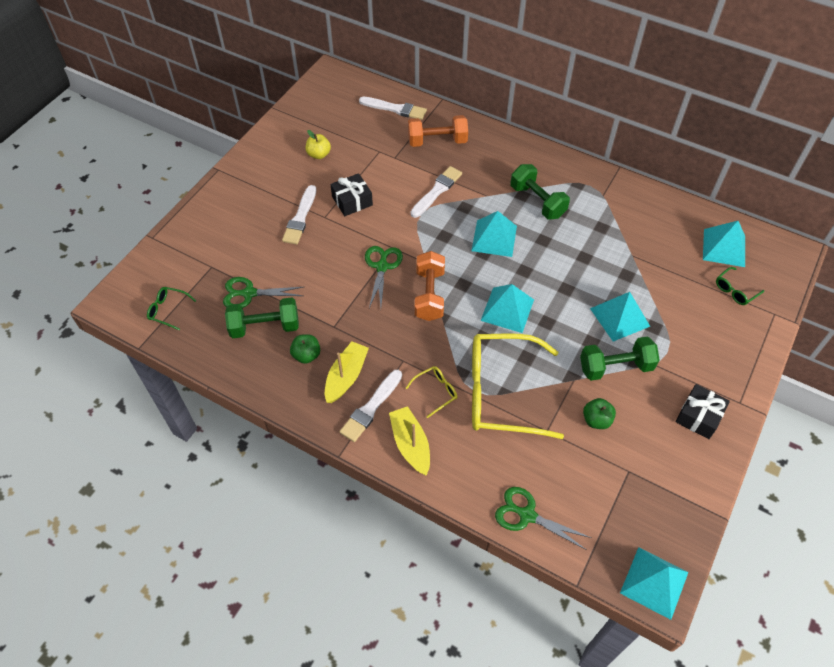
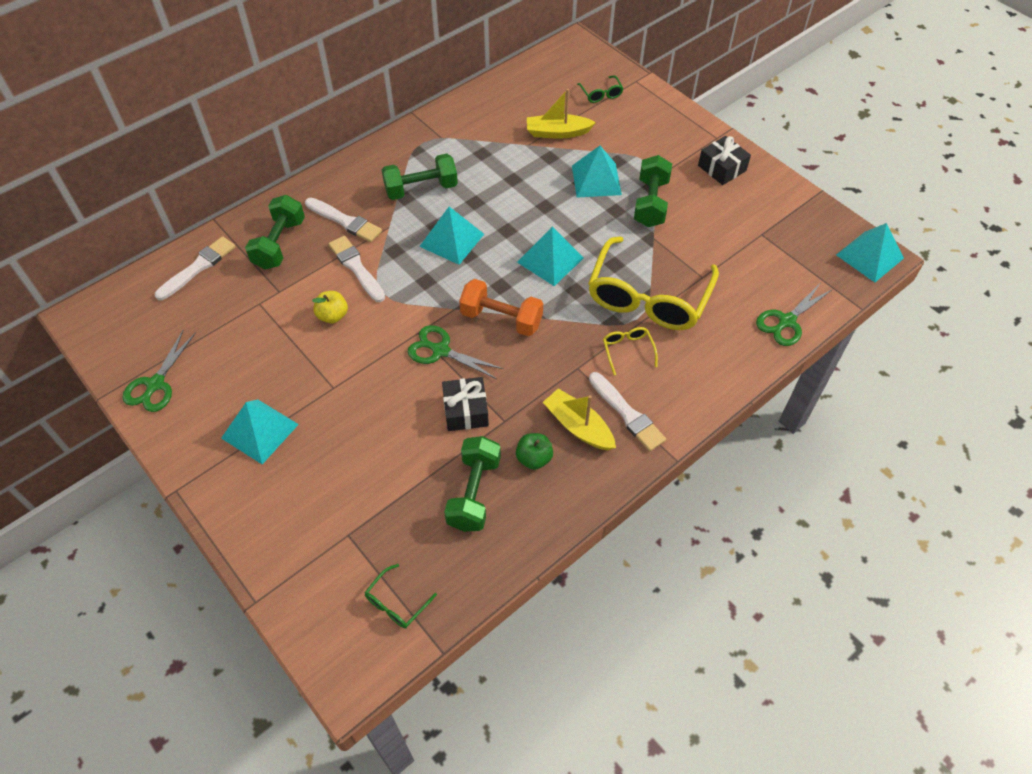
camera: 70 degrees left, 0 degrees up
(249, 293) = (414, 499): green scissors -> green scissors (155, 384)
(300, 218) = (320, 413): white brush -> white brush (345, 221)
(319, 154) = (224, 366): yellow apple -> yellow apple (333, 316)
(352, 201) = (324, 352): black gift -> black gift (466, 410)
(410, 444) = (683, 391): yellow boat -> yellow boat (557, 132)
(437, 141) = (279, 244): orange dumbbell -> green dumbbell
(596, 420) = (703, 237): green apple -> none
(724, 247) = (550, 82): turquoise pyramid -> turquoise pyramid (259, 431)

